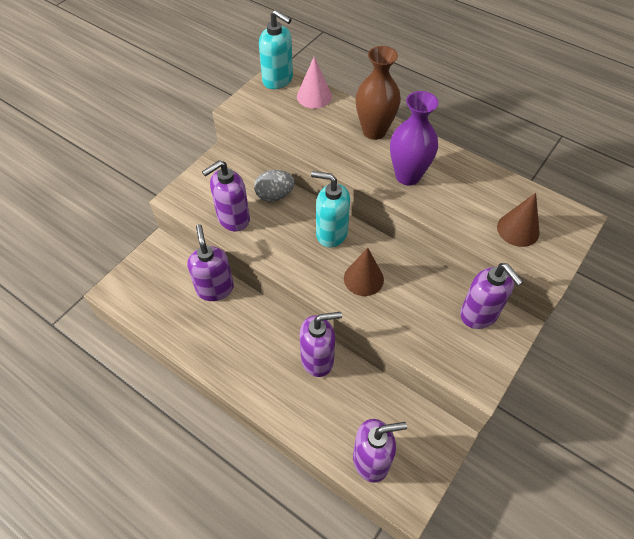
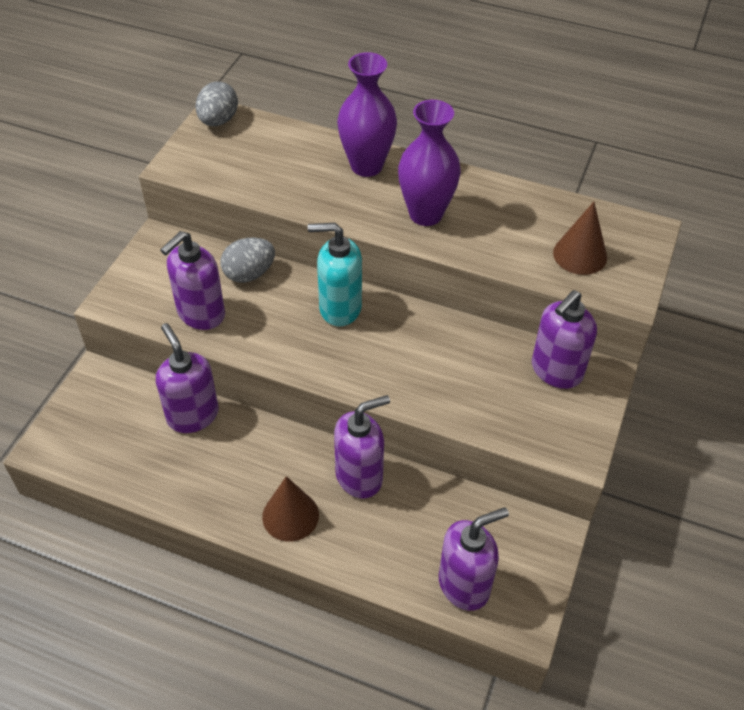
camera: 15 degrees left, 5 degrees down
(278, 80) = (218, 121): turquoise soap dispenser -> grey egg
(314, 96) = (274, 134): pink cone -> none
(363, 278) = (398, 356): brown cone -> brown cone (290, 515)
(374, 131) = (366, 166): brown vase -> purple vase
(479, 314) = (556, 371): purple soap dispenser -> purple soap dispenser turned 90 degrees clockwise

